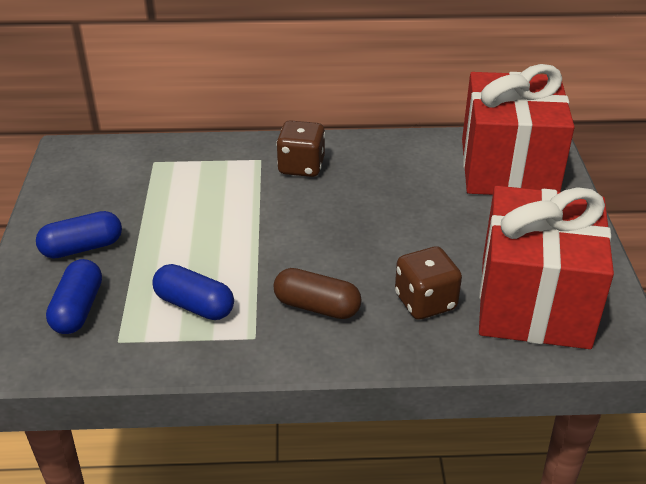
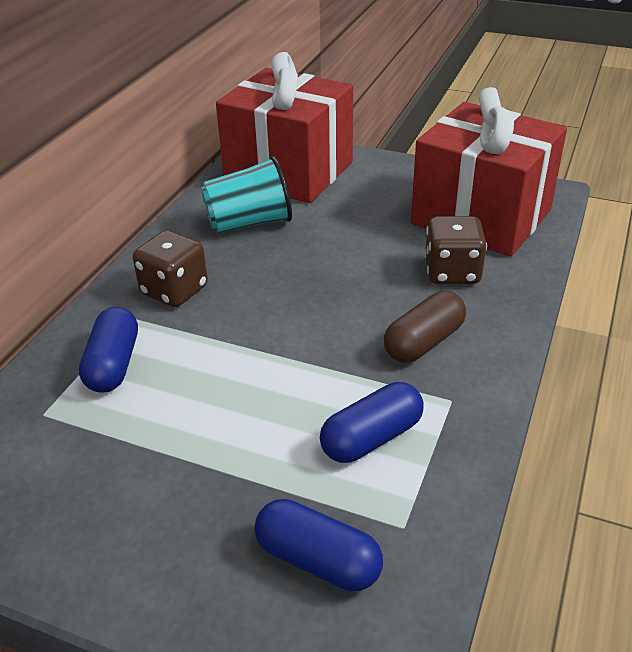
camera: 65 degrees left, 0 degrees up
(82, 248) = (183, 532): blue capsule -> blue capsule (113, 364)
(412, 172) = (249, 223): none -> turquoise cup

